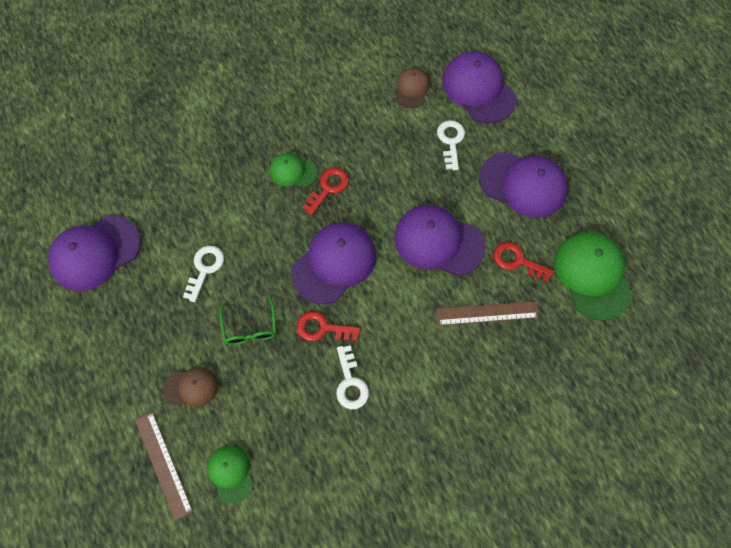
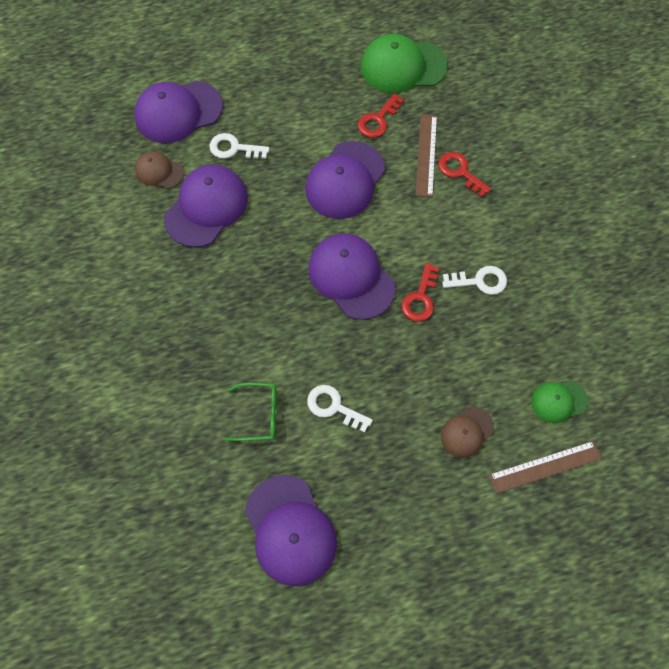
camera: 80 degrees left, 0 degrees up
(191, 387) = (466, 432): brown cap -> brown cap turned 135 degrees counterclockwise
(250, 327) = (409, 367): green glasses -> green glasses (259, 414)
(293, 171) = (233, 302): green cap -> none
(328, 188) = (262, 270): red key -> red key (460, 172)
(523, 184) = (298, 98): purple cap -> purple cap (206, 207)

